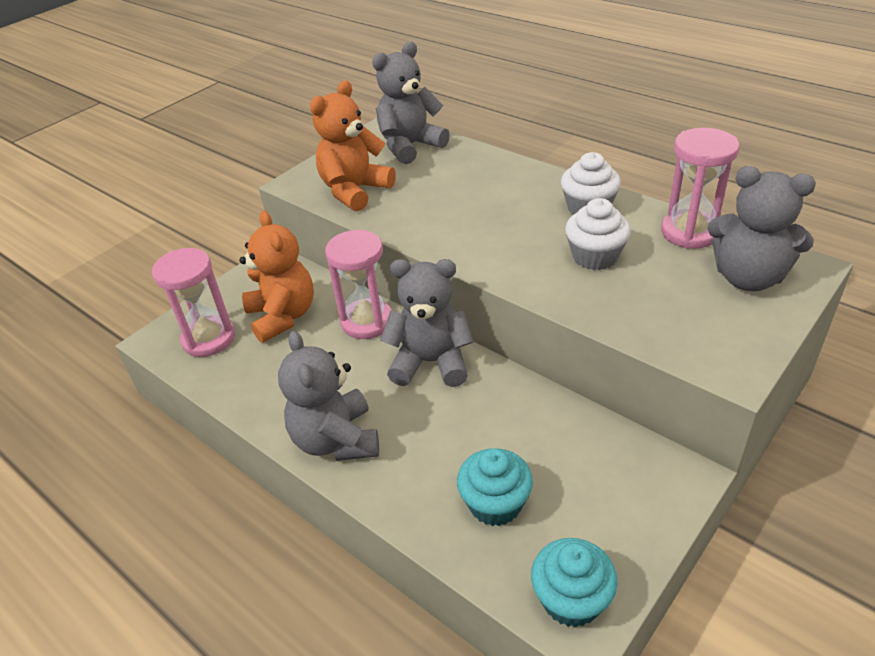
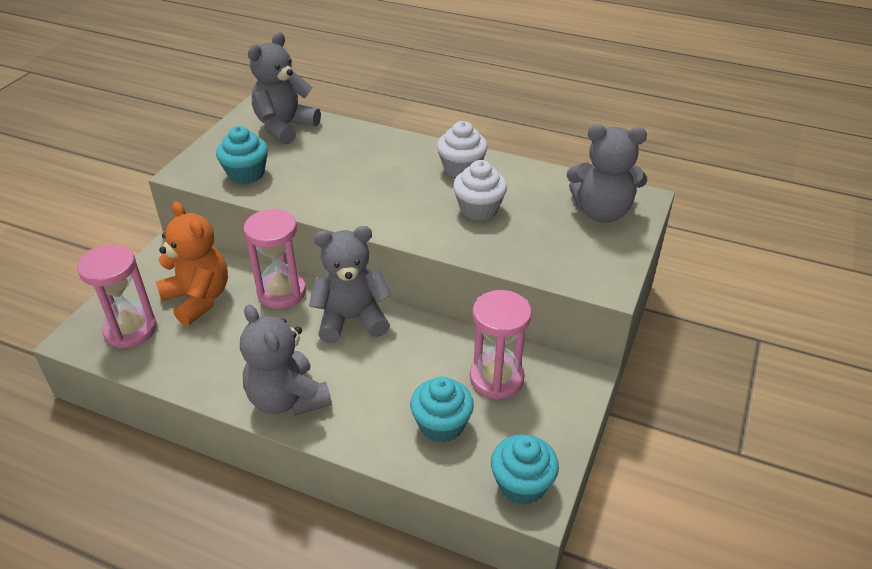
camera: 20 degrees left, 0 degrees up
(355, 191) = (246, 174): orange teddy bear -> turquoise cupcake
(689, 232) = (548, 180): pink hourglass -> pink hourglass (496, 378)

